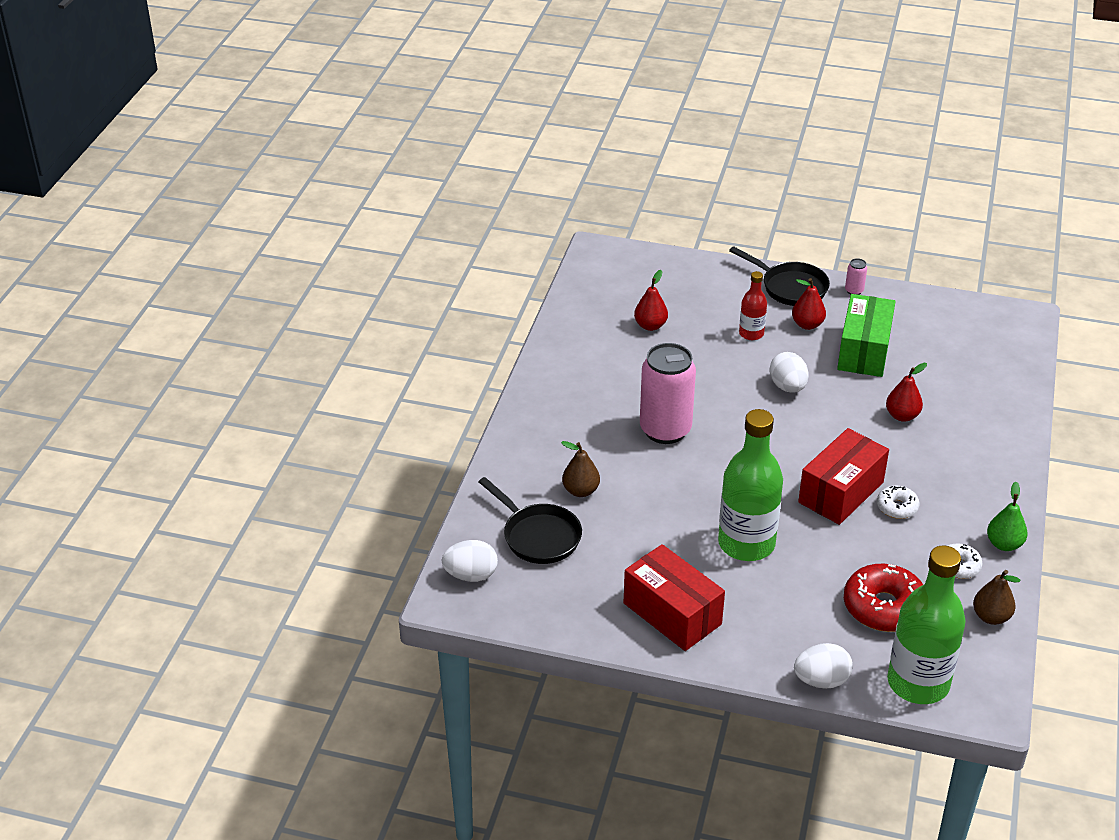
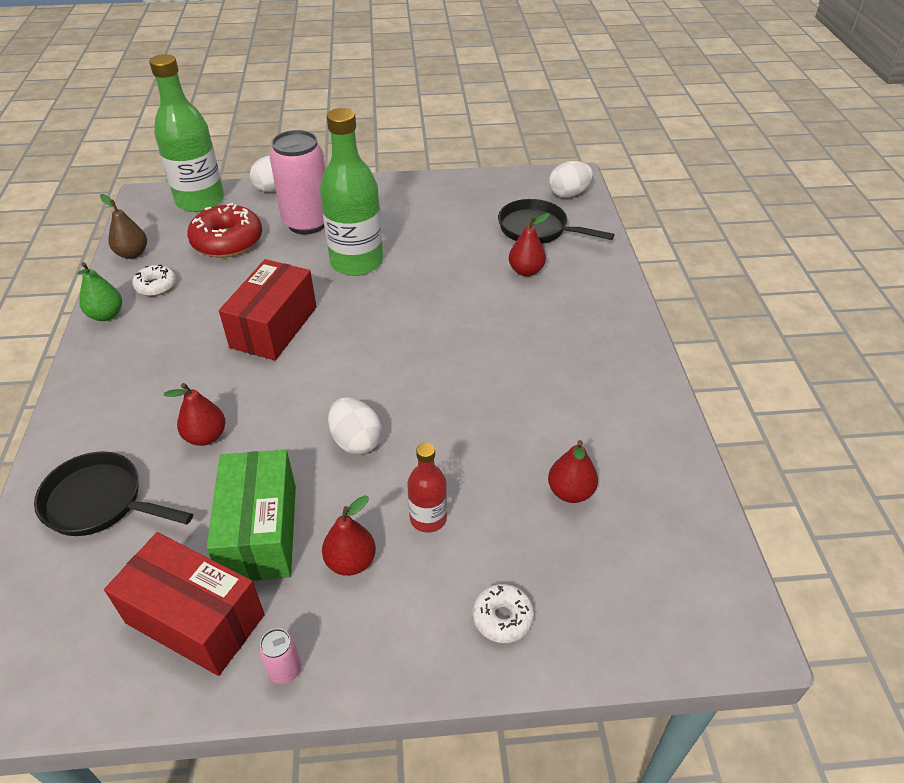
camera: 160 degrees right, 5 degrees up
(580, 491) = (526, 271): brown pear -> red pear
(665, 430) = (477, 348): pink can -> pink can (307, 223)
(672, 613) = (400, 203): red box -> red box (195, 619)
(790, 287) = (395, 642): black pan -> black pan (100, 502)
(897, 507) = (214, 325): white donut -> white donut (502, 618)

